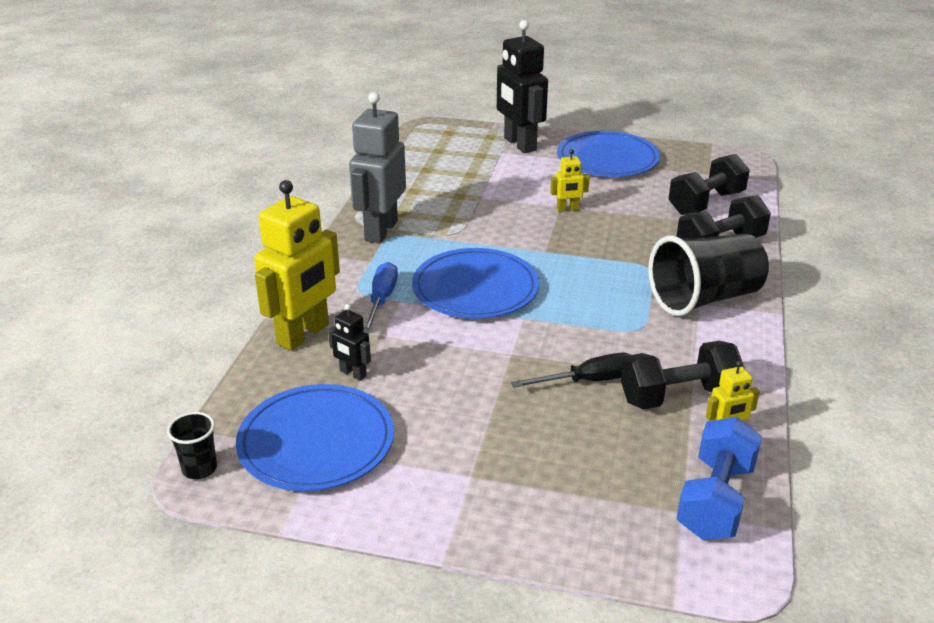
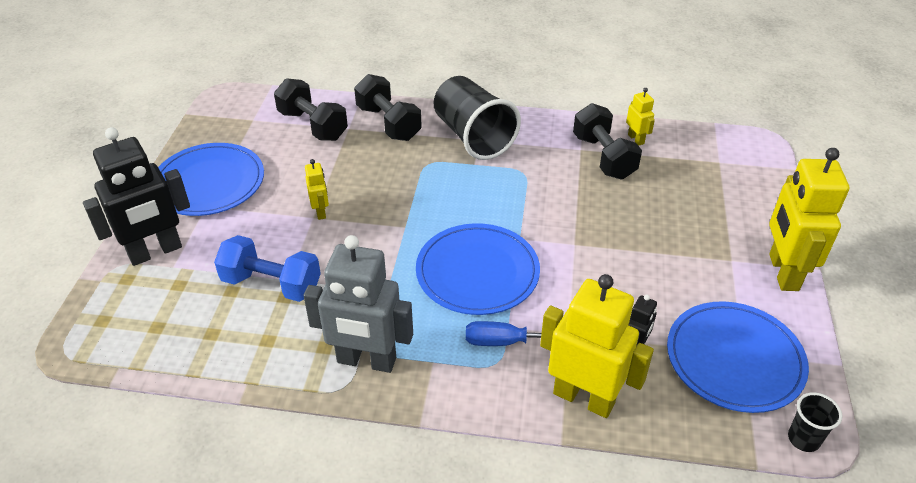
camera: 95 degrees left, 10 degrees up
(441, 520) = (783, 272): none -> yellow robot
(589, 381) = (599, 200): black screwdriver -> none
(715, 499) = (702, 148): blue dumbbell -> blue dumbbell (271, 284)

